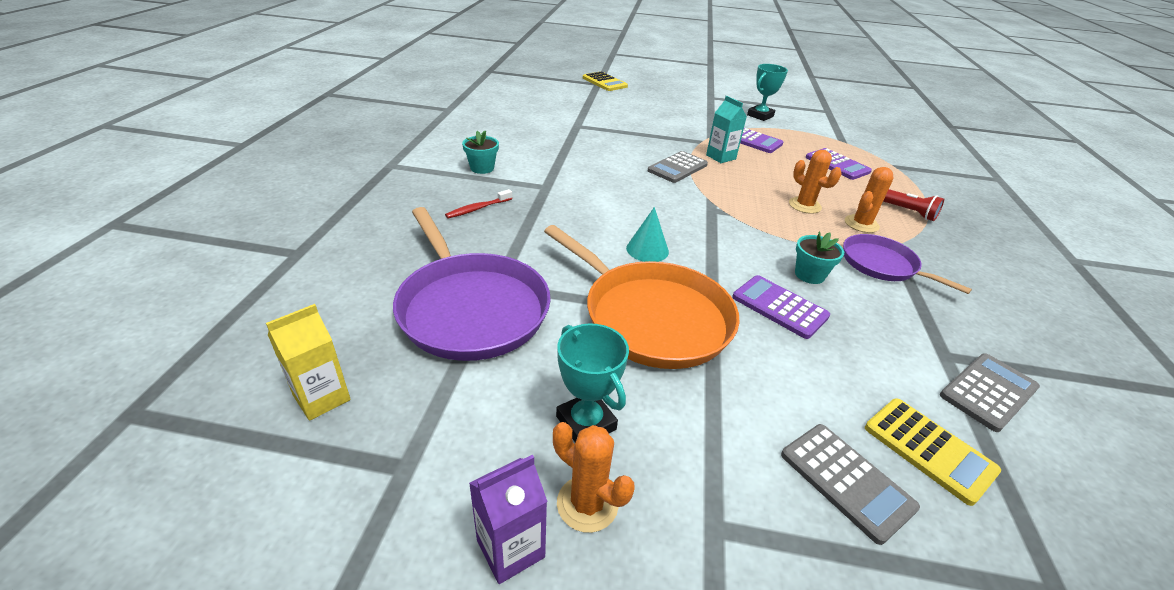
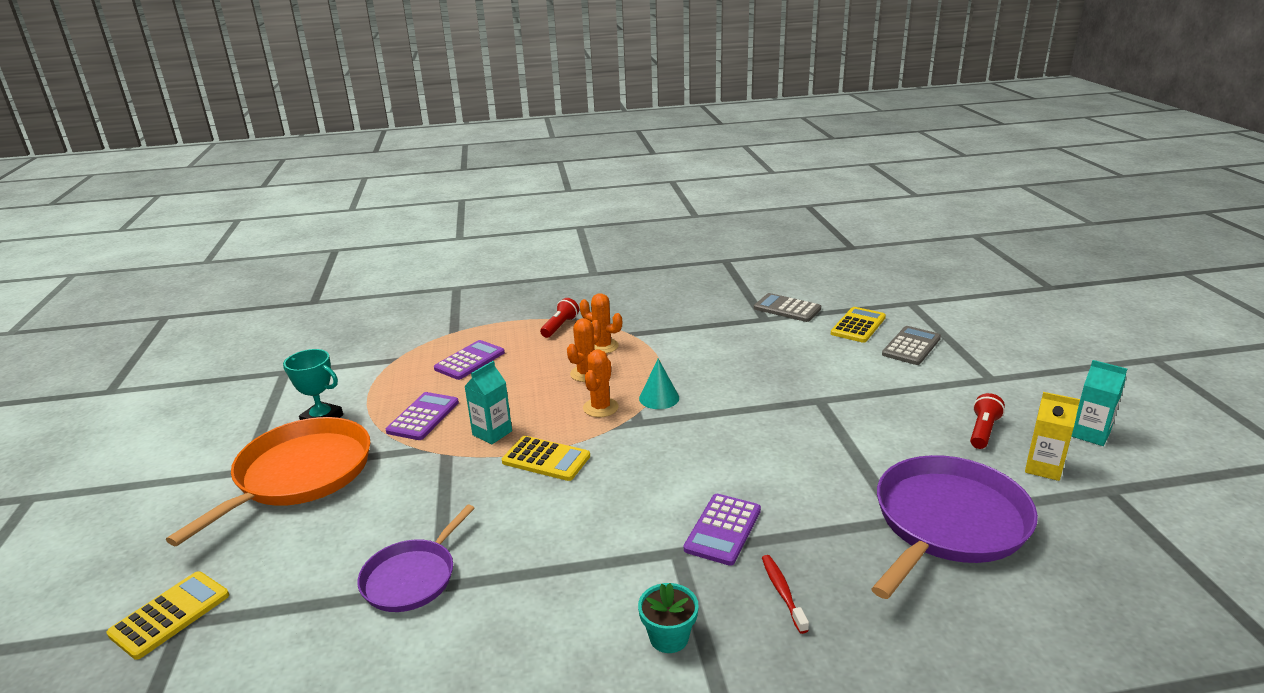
camera: 105 degrees left, 10 degrees down
(322, 398) = (1129, 559): yellow carton -> yellow carton (1043, 468)
(477, 209) = (782, 592): red toothbrush -> red toothbrush turned 135 degrees counterclockwise
(510, 549) = (1090, 434): purple carton -> turquoise carton
(586, 423) = (983, 431): turquoise trophy -> red flashlight
(587, 504) = (1033, 417): orange cactus -> orange cactus (600, 408)
(647, 249) = (752, 446): turquoise cone -> turquoise cone (659, 398)
(651, 317) = (848, 426): orange pan -> orange pan (299, 475)
(677, 168) = (546, 459): grey calculator -> yellow calculator
(779, 307) = (773, 375): purple calculator -> purple calculator (723, 529)
(809, 275) = (714, 365): turquoise flower pot -> none
(882, 265) = (668, 337): purple pan -> purple pan (412, 577)

